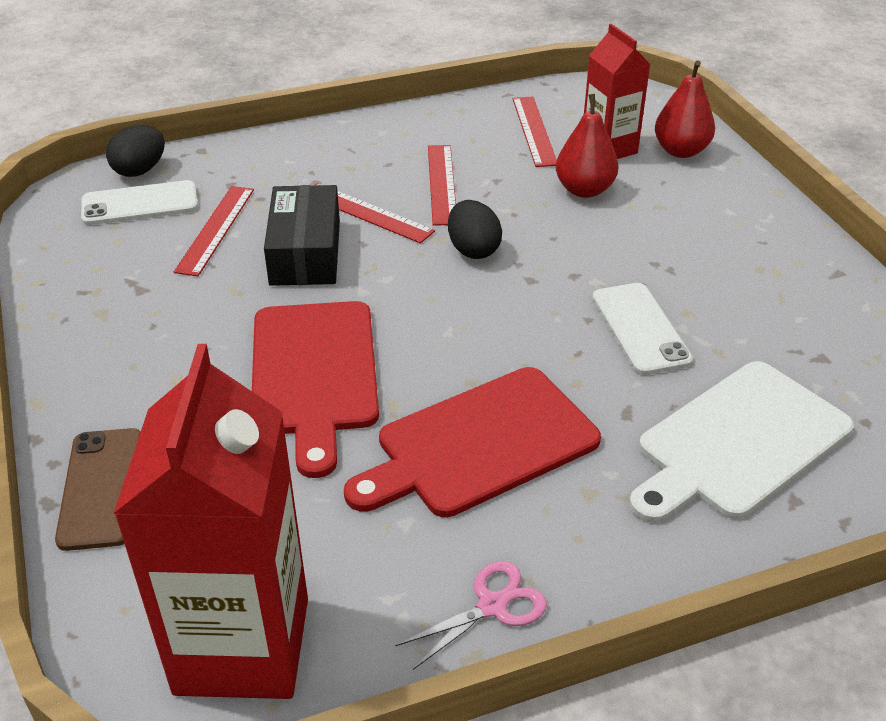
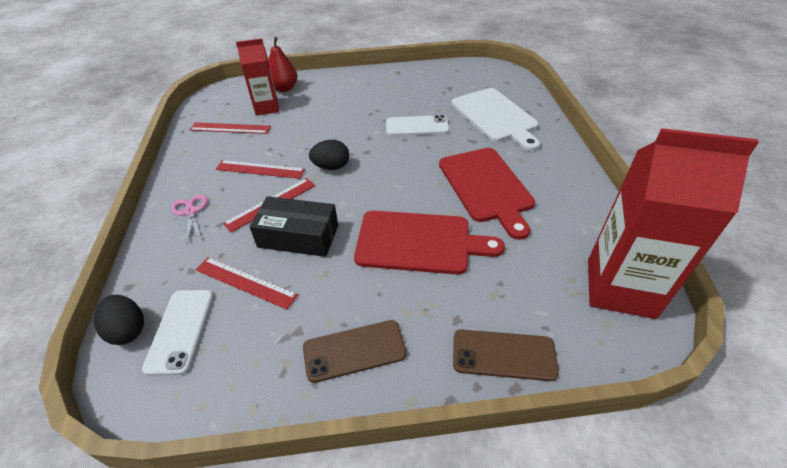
camera: 75 degrees left, 5 degrees up
(111, 342) = (354, 350): none -> brown phone
(492, 605) = (587, 198): pink scissors -> pink scissors (190, 212)
(584, 190) = (299, 122): red pear -> none

